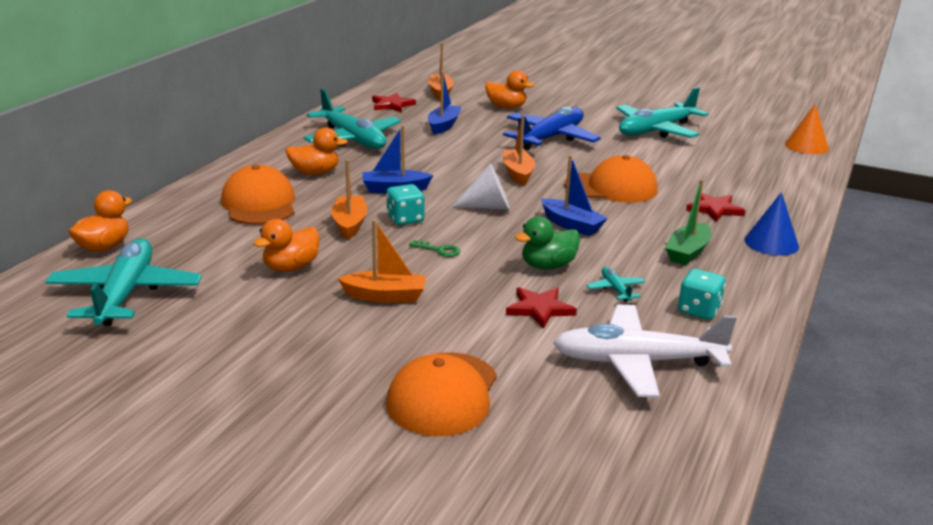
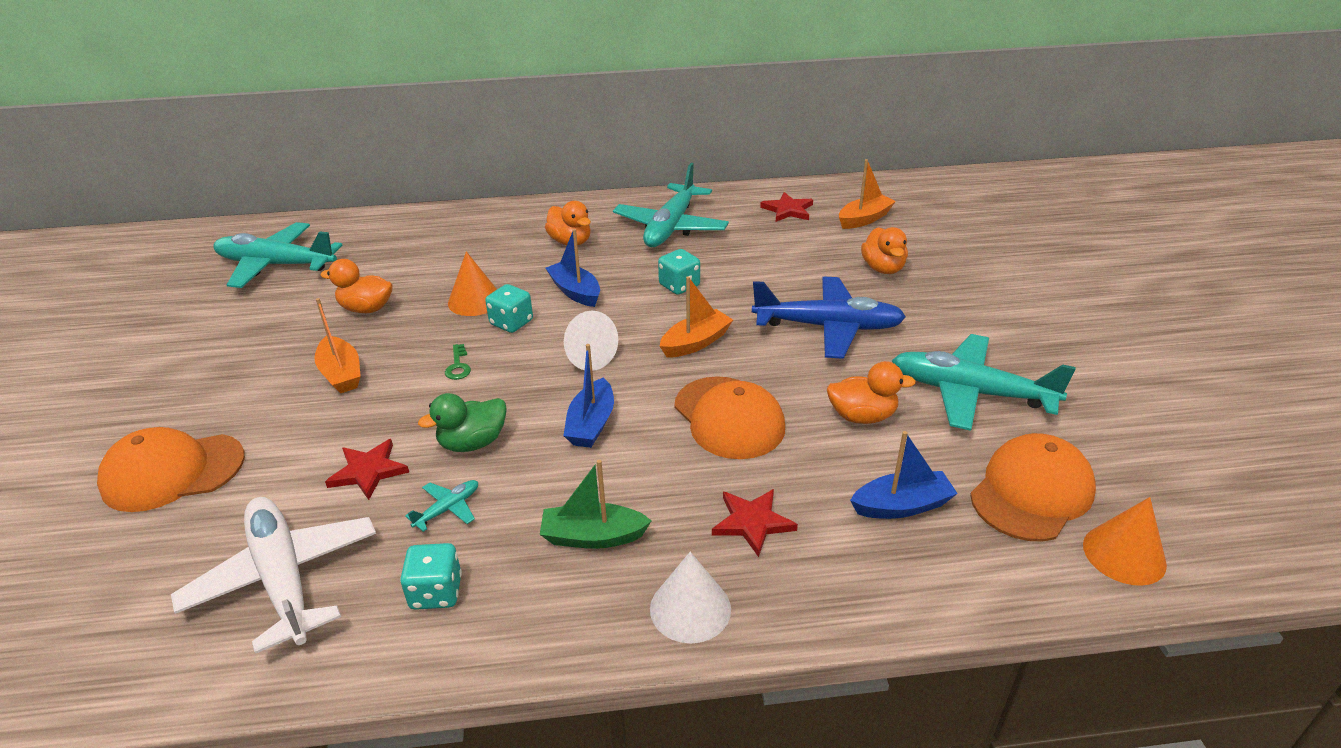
camera: 60 degrees right, 10 degrees up
(103, 247) = (347, 224): orange duck -> orange duck (862, 416)
(125, 294) = (276, 265): turquoise plane -> turquoise plane turned 135 degrees counterclockwise
(259, 204) = (478, 246): orange cap -> orange cap (1031, 492)
(349, 224) = (475, 300): orange boat -> orange cone
(440, 159) = (679, 286): none -> turquoise dice
(443, 125) = (772, 255): blue boat -> blue boat (902, 506)
(548, 266) = (473, 443): green duck -> green duck turned 60 degrees counterclockwise
(771, 243) = (690, 608): blue cone -> white cone

